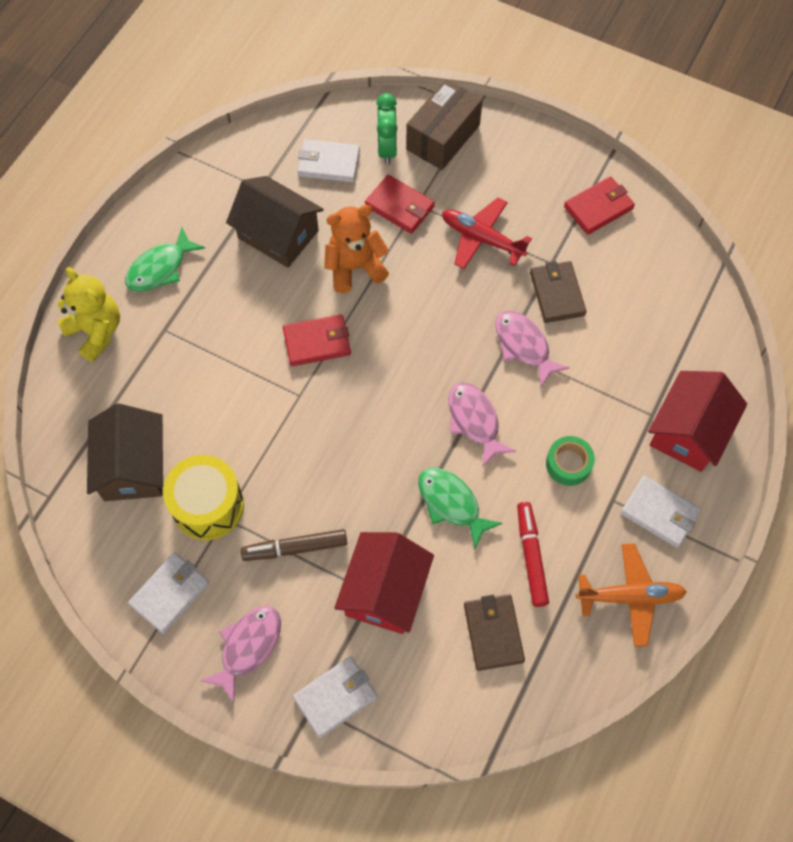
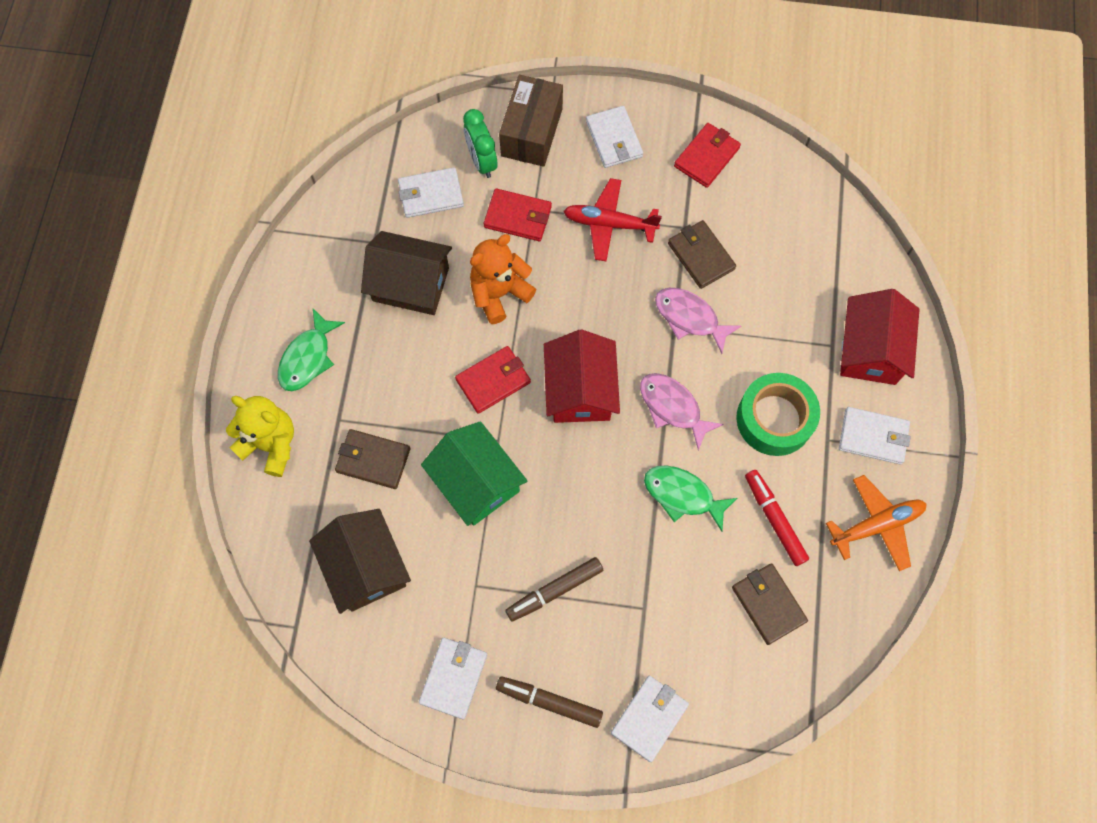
camera: 20 degrees left, 5 degrees up
(180, 375) = (373, 460): none -> brown wallet
(208, 505) = (454, 579): yellow drum -> none
(248, 647) = (549, 702): pink fish -> brown marker
(264, 426) = (476, 482): none -> green house
(384, 591) = (654, 601): red house -> red house (580, 390)
(517, 166) = (614, 139): none -> white wallet
(568, 464) = (774, 419): green tape -> green tape, size x1.70

